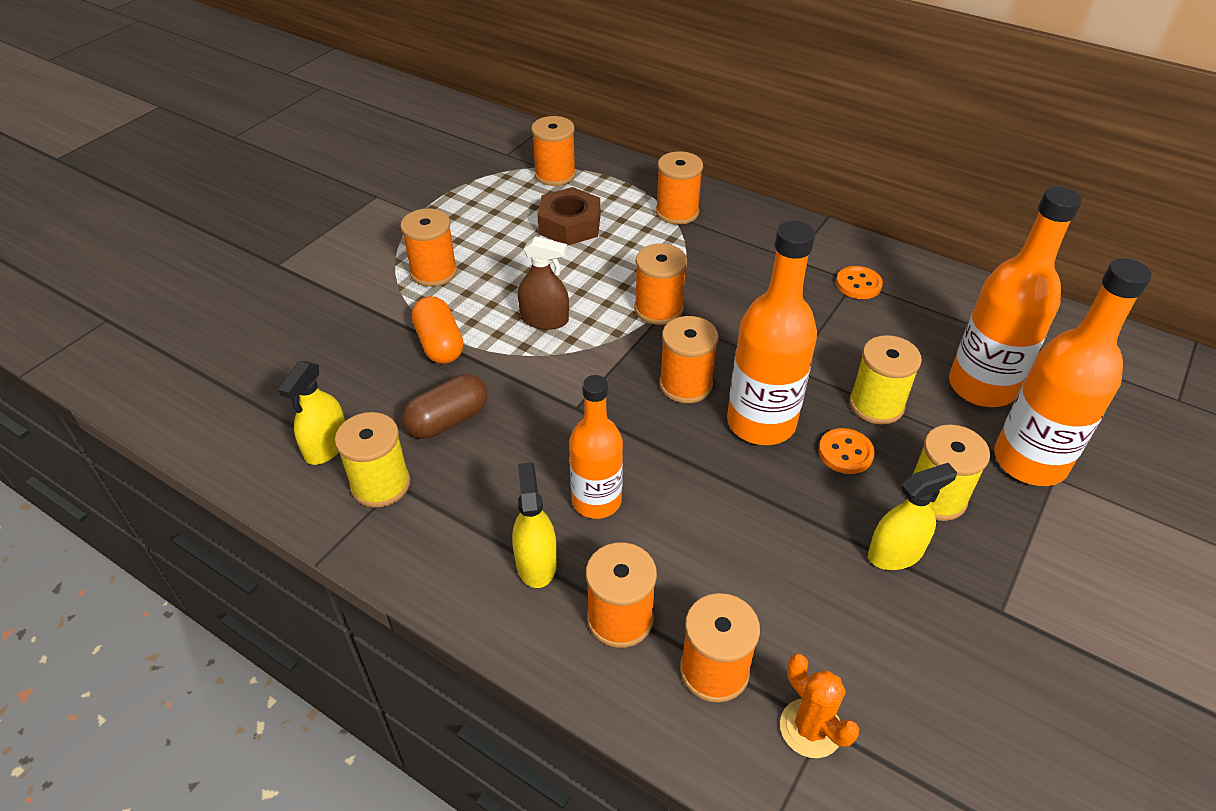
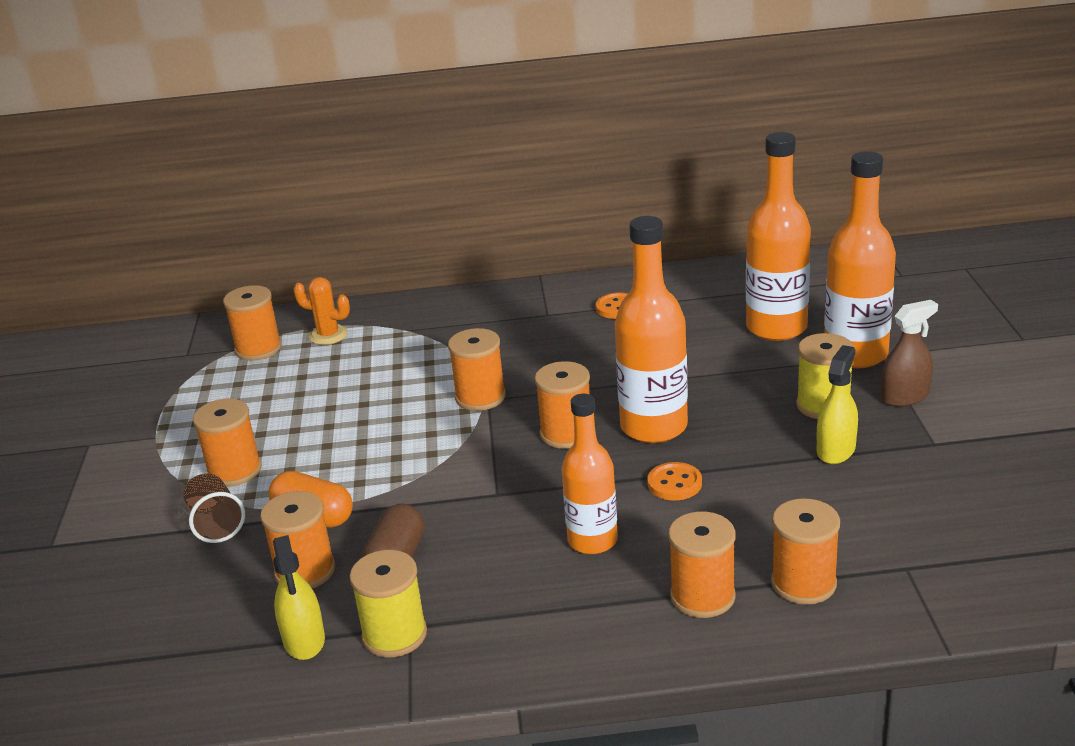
camera: 35 degrees left, 15 degrees down
(378, 310) = (216, 524): none -> brown cup
(536, 563) = (596, 604): yellow spray bottle -> none
(544, 319) = (390, 452): brown spray bottle -> brown spray bottle (905, 396)
(570, 225) = (323, 378): brown nut -> none
(677, 212) = (410, 326): orange spool -> orange spool (305, 571)
(810, 728) = (900, 573): orange cactus -> orange cactus (328, 335)
(845, 453) = (734, 412): orange button -> orange button (674, 483)
(876, 405) = (720, 374): yellow spool -> none

